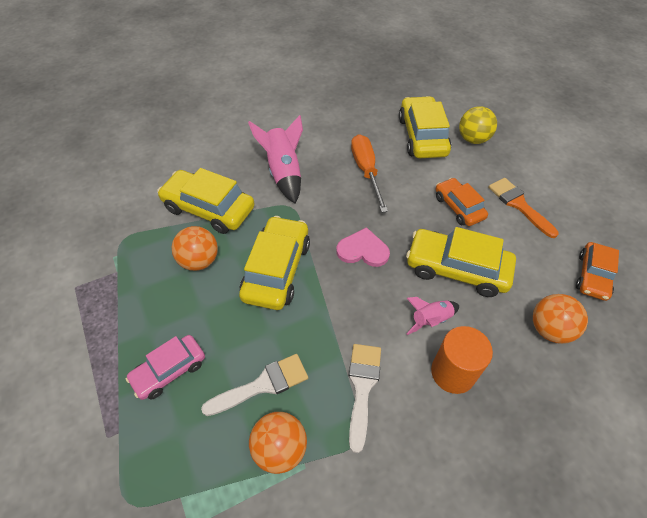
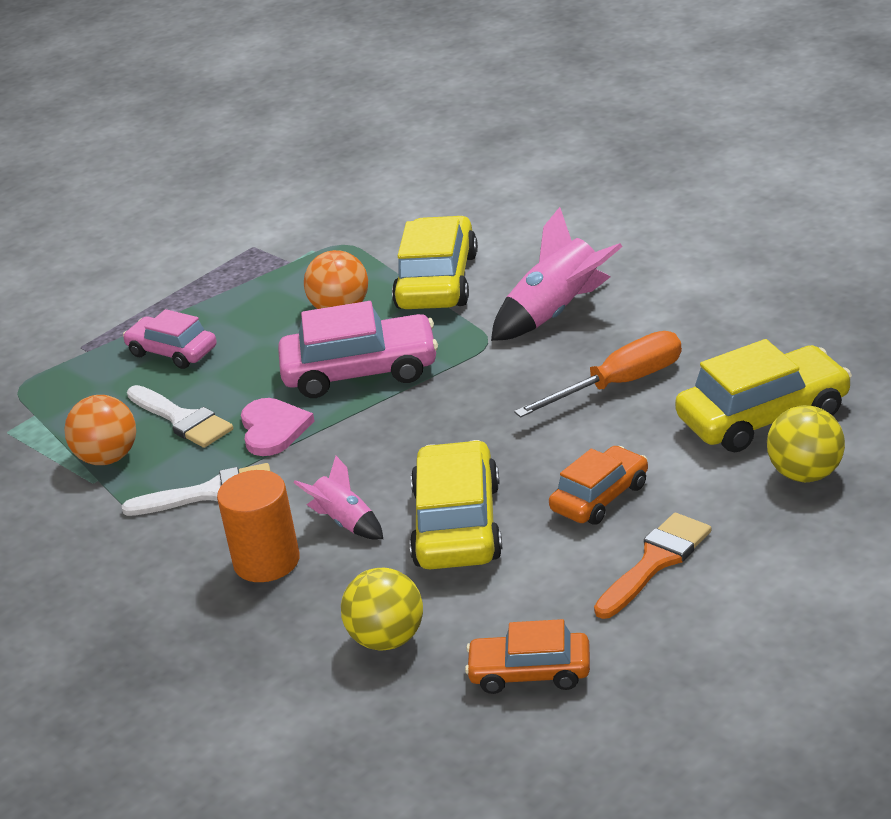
camera: 75 degrees right, 20 degrees down
(277, 270) = (360, 371): yellow car -> pink car
(363, 250) = (441, 430): pink heart -> pink heart (273, 429)
(549, 329) = (387, 639): orange ball -> yellow ball

